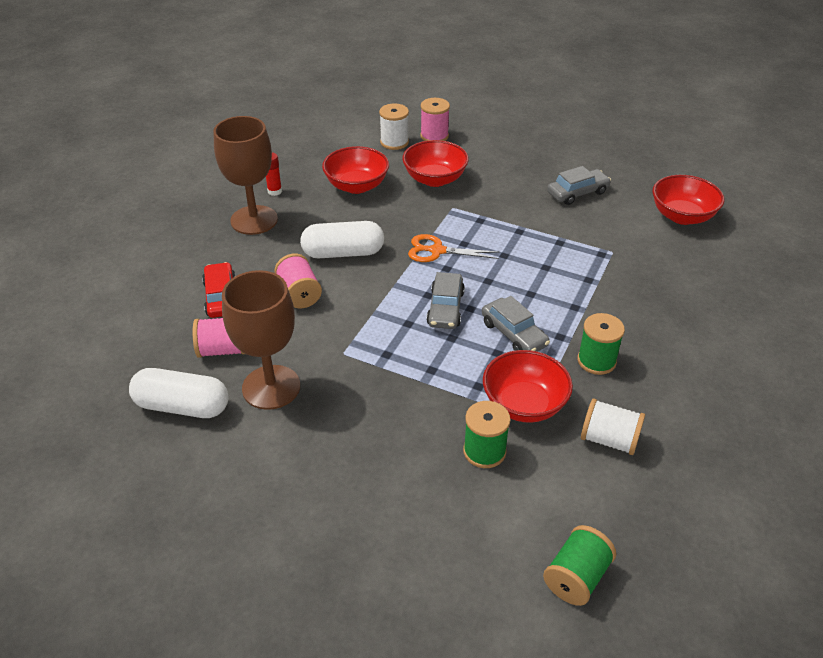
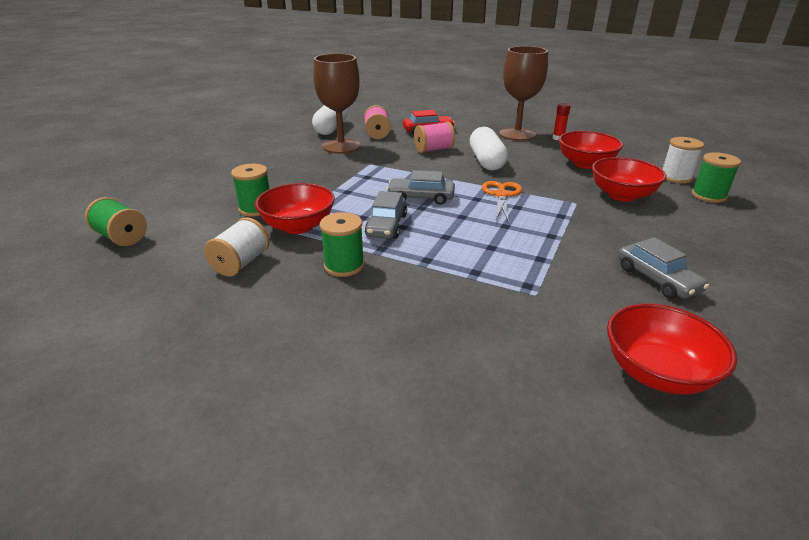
camera: 90 degrees right, 10 degrees down
(434, 136) = (708, 196): pink spool -> green spool
(514, 334) = (386, 225): grey car -> grey car turned 45 degrees counterclockwise

